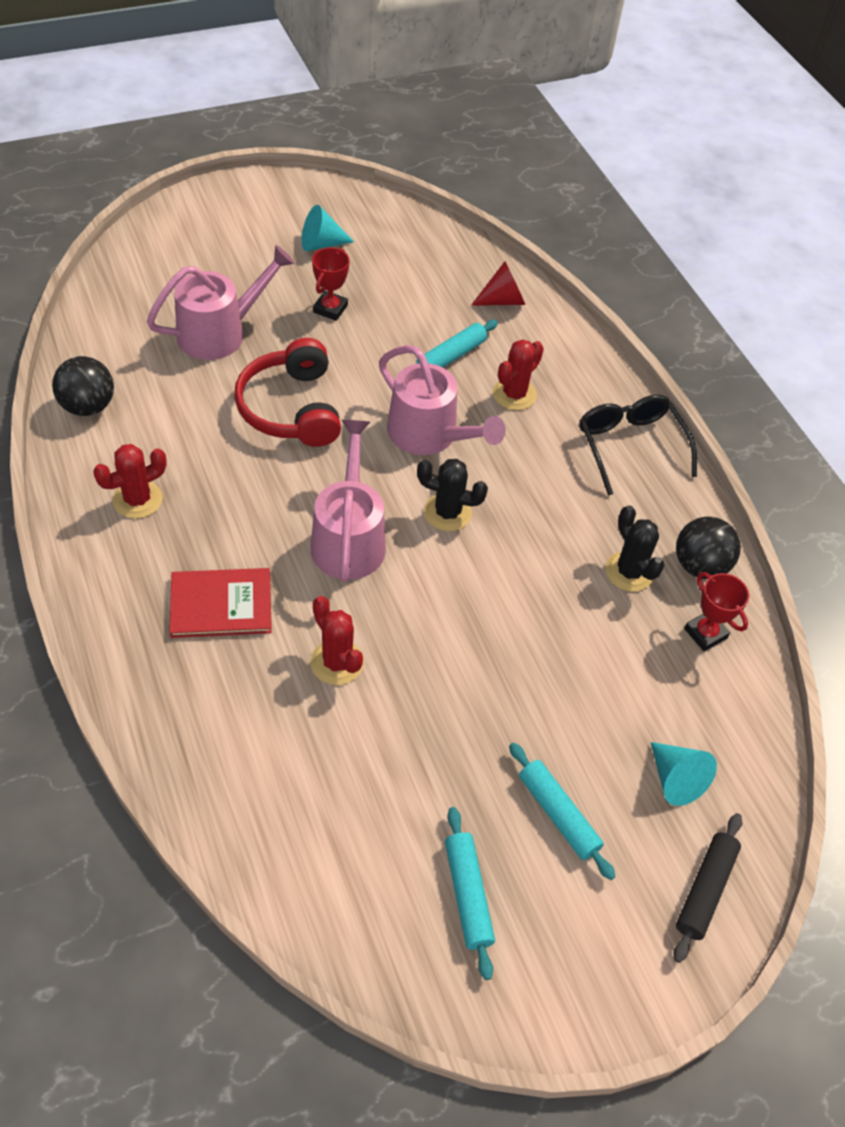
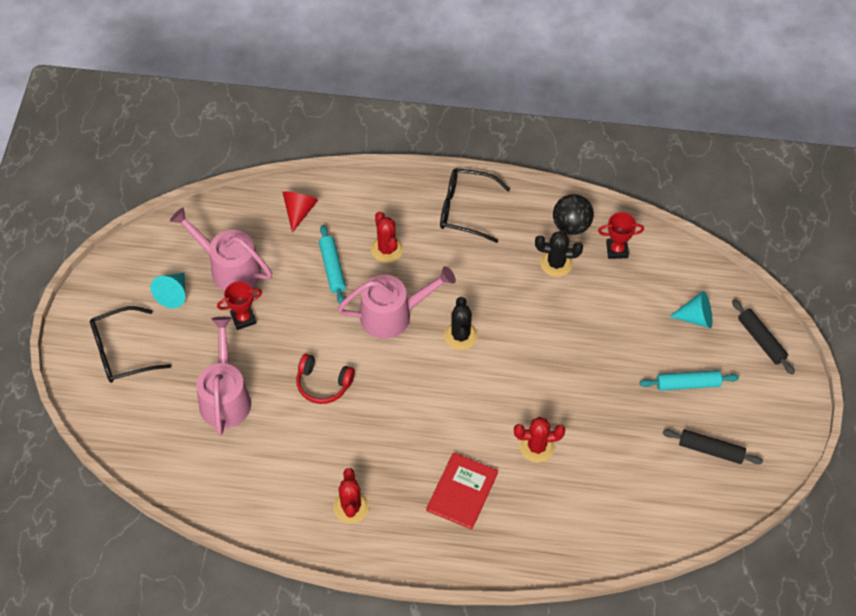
camera: 55 degrees left, 5 degrees up
(88, 406) = (248, 507): black ball -> none
(225, 234) = (122, 352): none -> black glasses
(291, 408) = (323, 384): red headphones -> red headphones, size x0.65
(330, 309) = (243, 318): red trophy -> red trophy turned 75 degrees counterclockwise
(349, 537) = (449, 399): pink watering can -> pink watering can (229, 268)
(447, 513) = (460, 335): black cactus -> black cactus turned 45 degrees counterclockwise
(467, 894) = (711, 450): turquoise rolling pin -> black rolling pin

